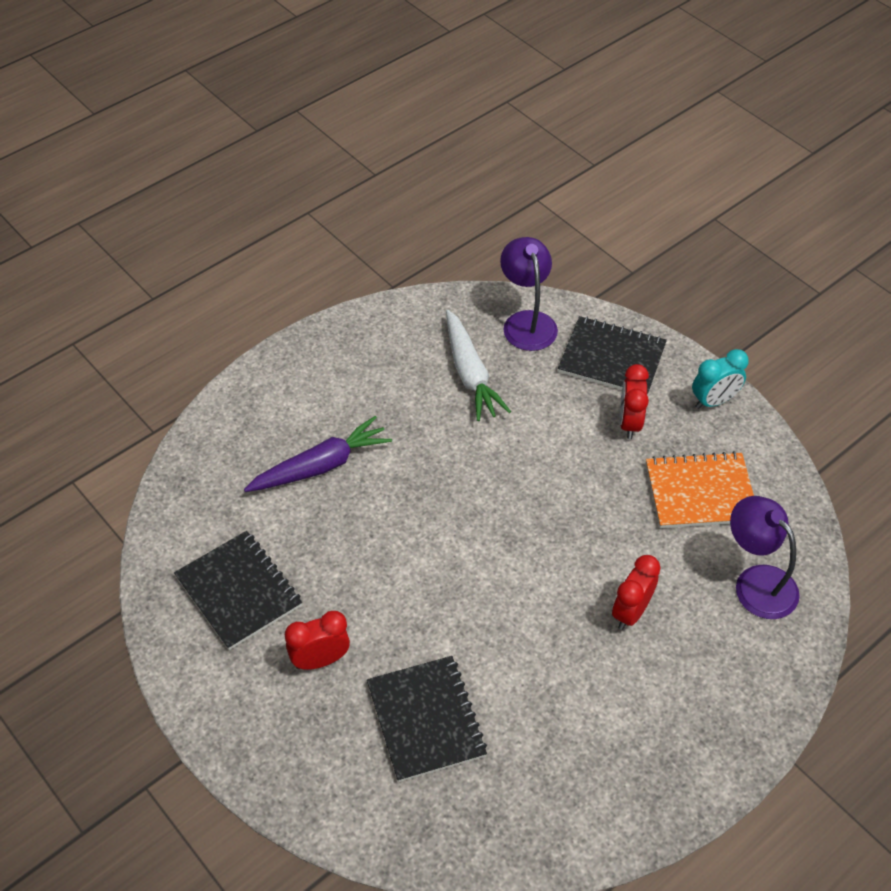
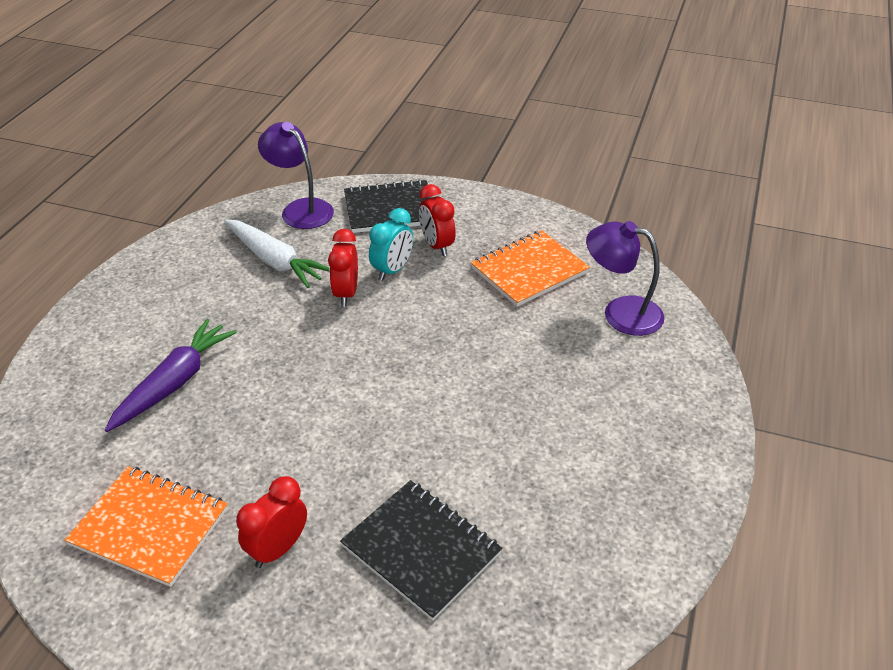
camera: 30 degrees left, 10 degrees down
(238, 591) = (150, 527): black notebook -> orange notebook
(631, 612) = (540, 376): red clock -> red clock (346, 293)
(713, 401) = (492, 208): turquoise clock -> turquoise clock (392, 270)

